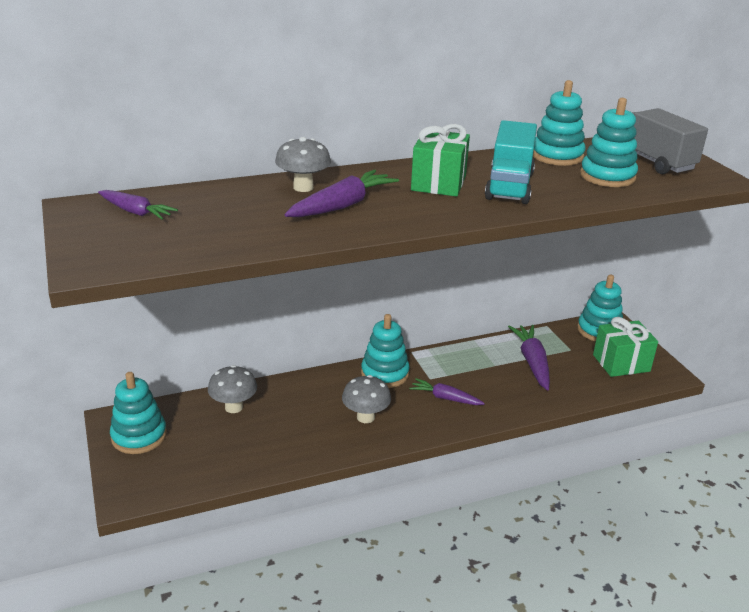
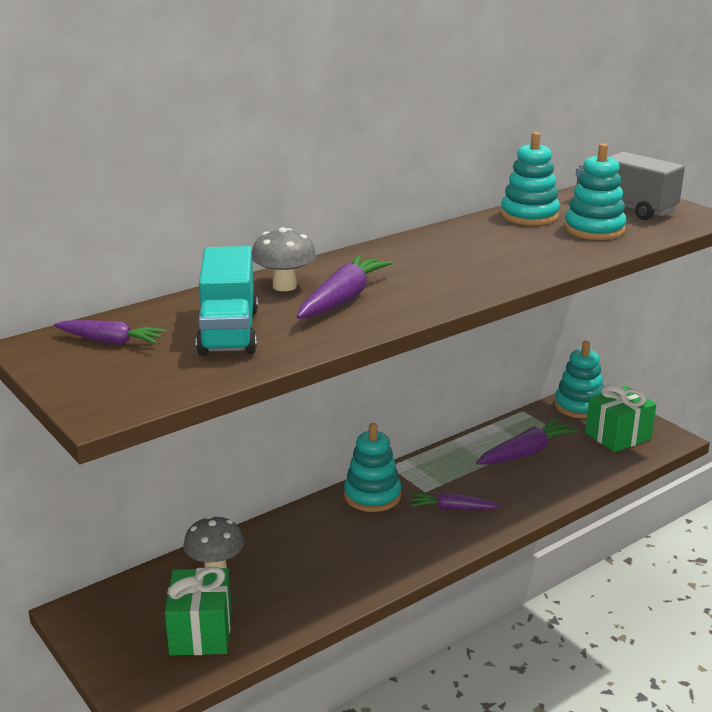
camera: 15 degrees left, 5 degrees down
(139, 436) = (116, 625): turquoise stacking toy -> none
(365, 417) = (375, 547): grey mushroom -> none
(438, 183) = (428, 260): green gift -> green gift (201, 632)
(509, 186) = (503, 253): turquoise truck -> turquoise truck (228, 331)
(532, 362) = (526, 452): purple carrot -> purple carrot turned 75 degrees clockwise

